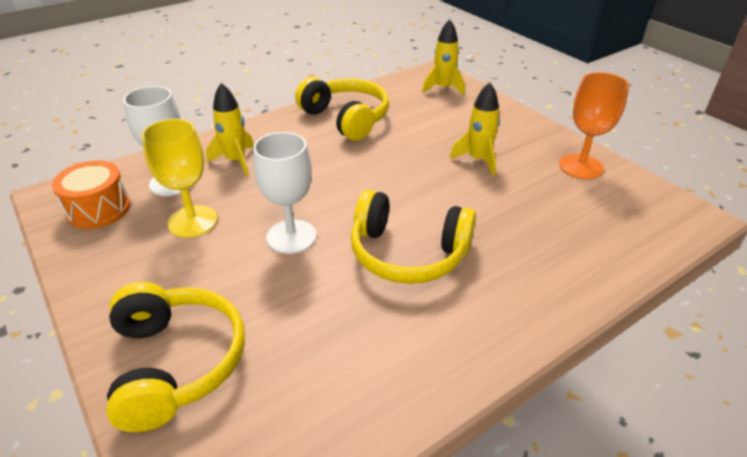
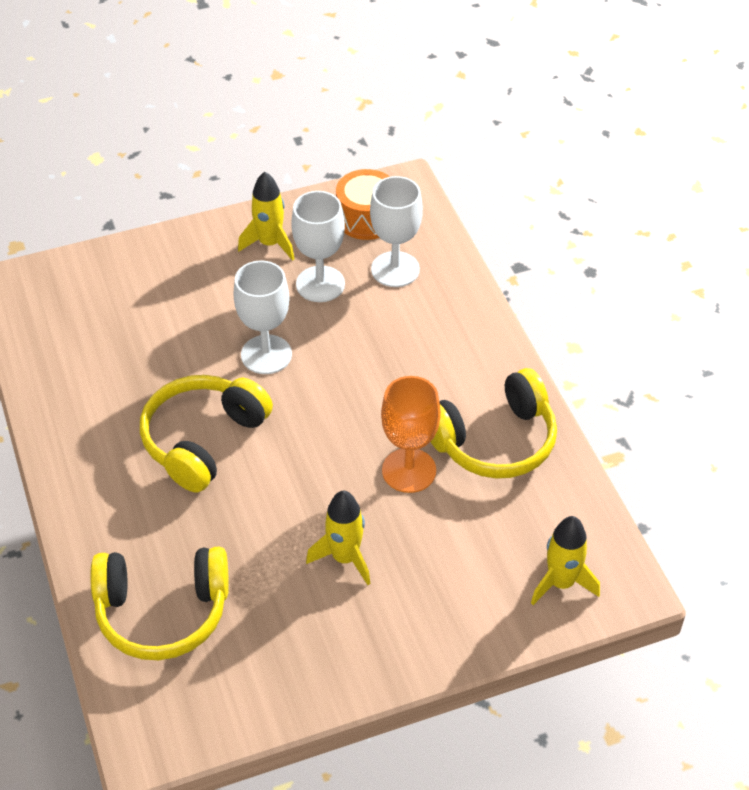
camera: 105 degrees right, 10 degrees up
(176, 363) = (146, 273): yellow headphones -> yellow headphones (162, 612)
(193, 221) = (320, 284): yellow goblet -> white goblet
(236, 161) = (422, 322): yellow rocket -> yellow rocket (270, 244)
(581, 166) = (290, 670): orange goblet -> orange goblet (409, 470)

